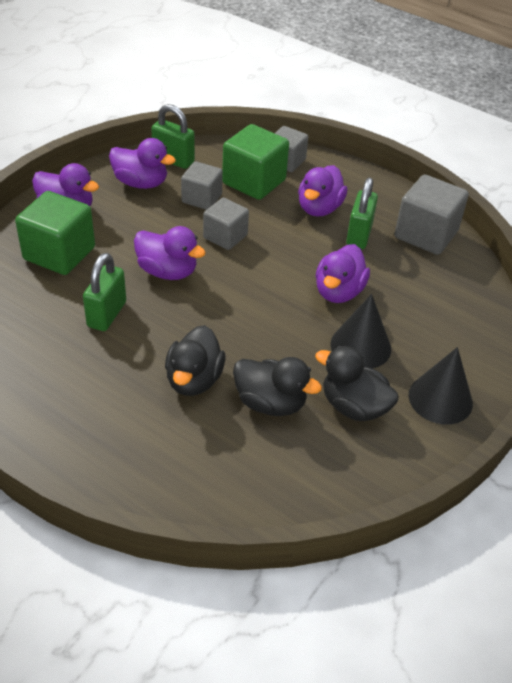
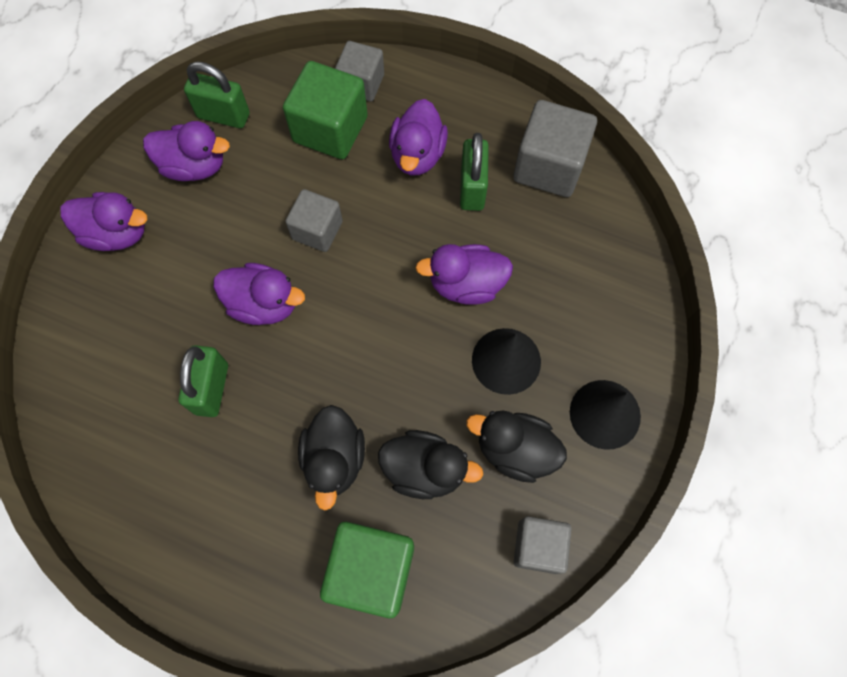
camera: 10 degrees left, 25 degrees up
(59, 253) = (129, 308): green cube -> green cube (372, 570)
(201, 198) = (274, 174): grey cube -> grey cube (538, 546)
(338, 292) = (466, 284): purple duck -> purple duck turned 75 degrees clockwise

